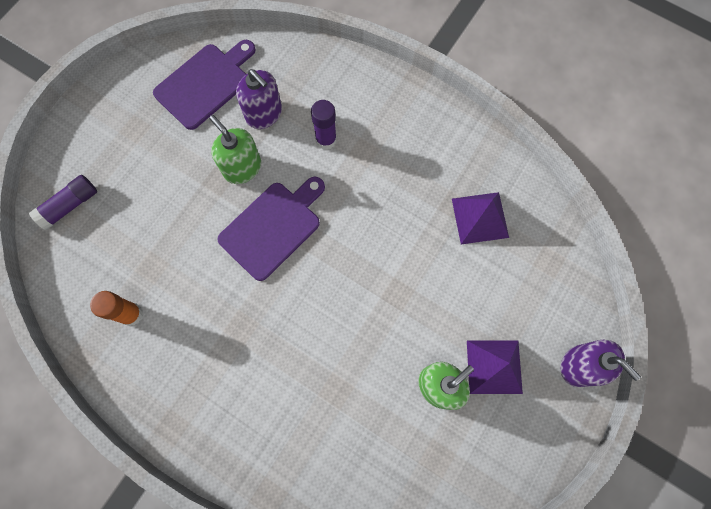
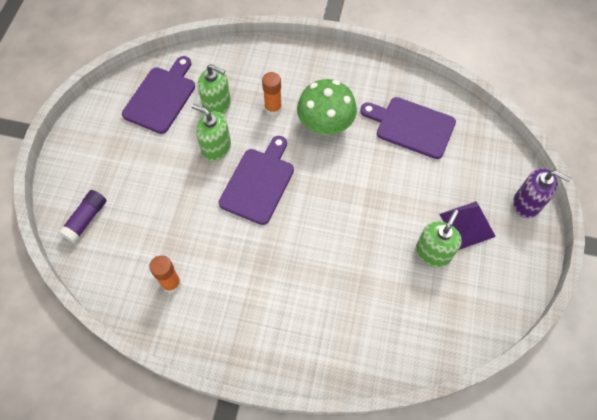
camera: 20 degrees left, 10 degrees down
(264, 114) = (217, 105): purple soap dispenser -> green soap dispenser
(326, 140) = (273, 108): purple glue stick -> orange glue stick
(378, 181) = (325, 124): none -> green mushroom
(480, 218) = (411, 126): purple pyramid -> purple cutting board

